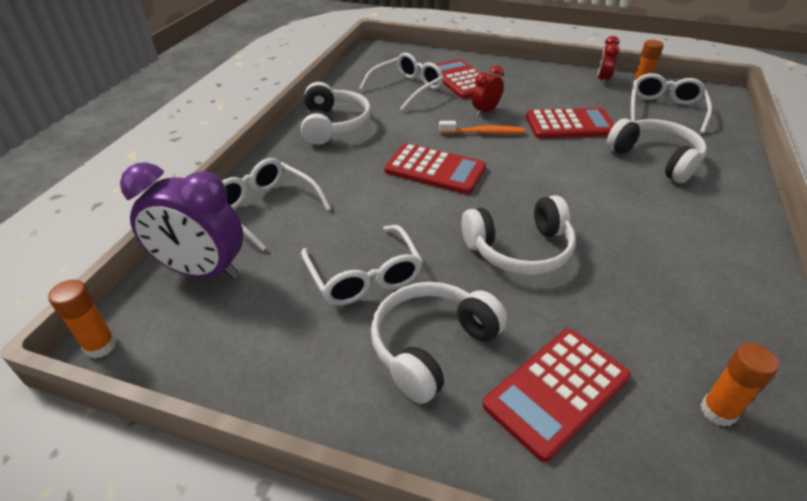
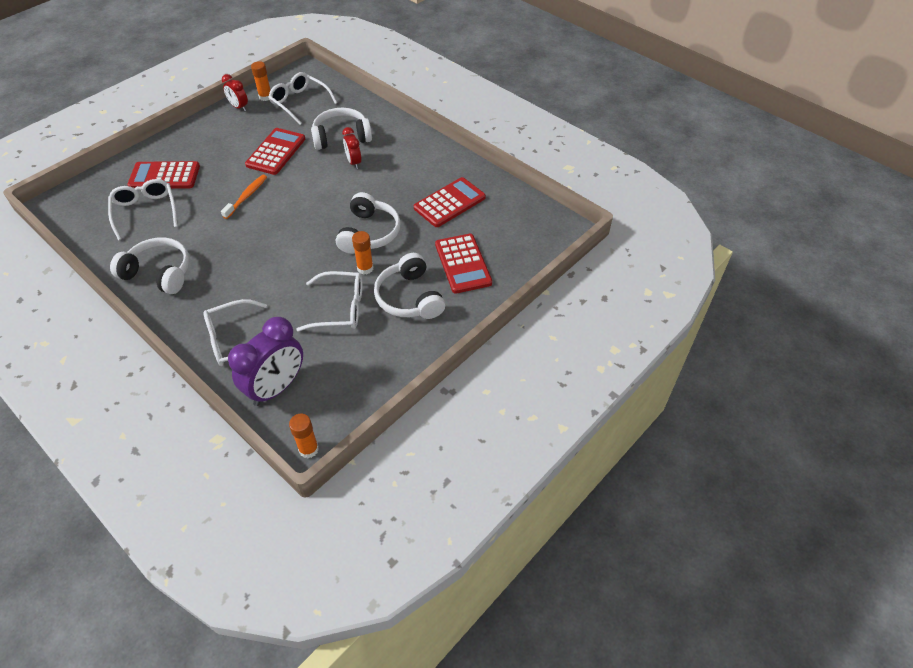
camera: 65 degrees left, 10 degrees up
(435, 170) = (266, 238): red calculator -> red calculator (449, 203)
(485, 112) = (221, 183): red clock -> red clock (354, 162)
(718, 411) = (503, 219): orange glue stick -> orange glue stick (365, 268)

